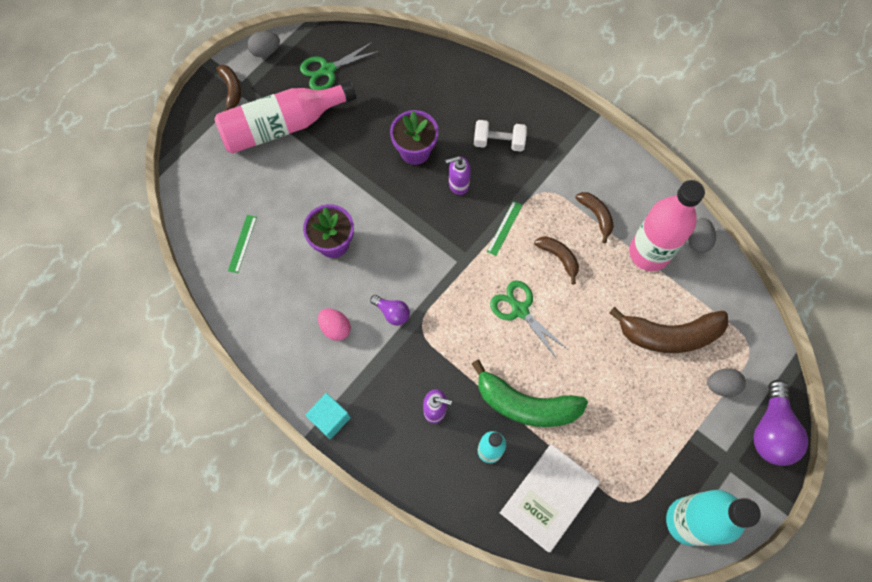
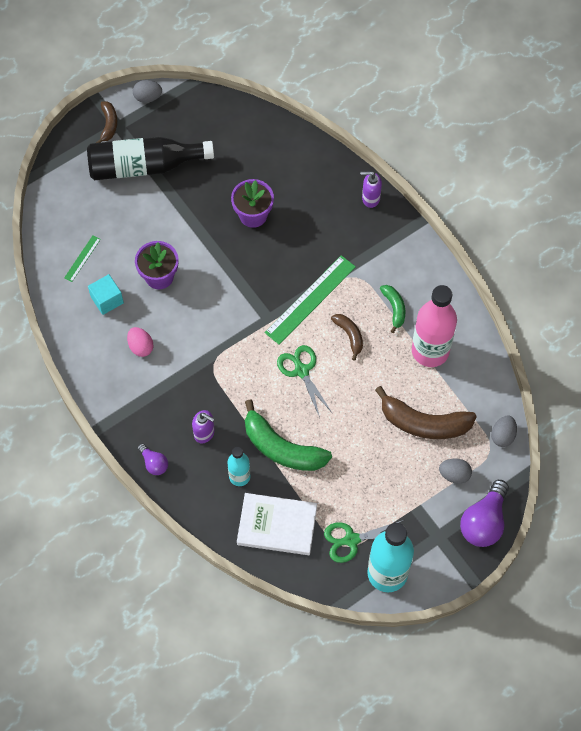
camera: 15 degrees right, 5 degrees down
(283, 125) = (144, 166): pink bottle -> black bottle
(328, 70) = (197, 126): green scissors -> green scissors (351, 540)
(330, 418) = (115, 418): turquoise cube -> turquoise cube (107, 300)
(392, 313) = (192, 346): purple light bulb -> purple light bulb (154, 463)
(458, 184) = (282, 253): purple soap dispenser -> purple soap dispenser (370, 198)
(499, 142) = (329, 225): white dumbbell -> none
(504, 228) = (310, 299): green ruler -> green ruler, size x2.08
(549, 497) = (277, 525): white book -> white book turned 45 degrees clockwise
(596, 216) = (394, 308): brown banana -> green banana
(697, 240) = (476, 351): grey egg -> grey egg (502, 435)

